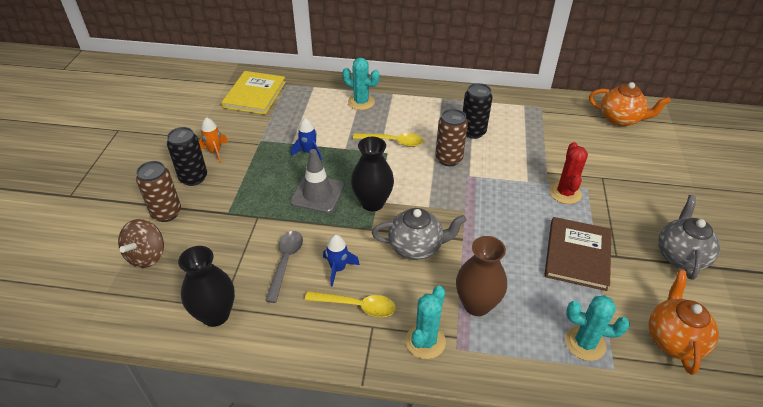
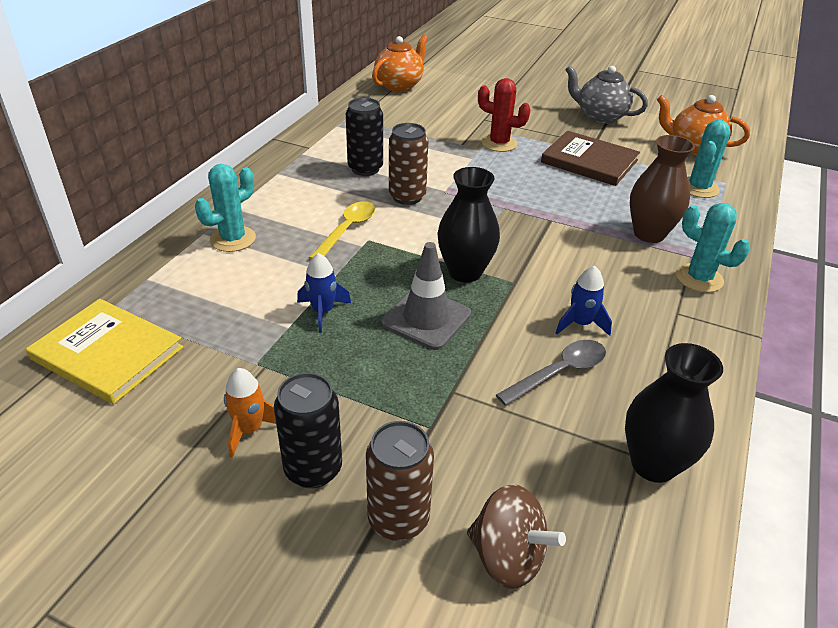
camera: 75 degrees left, 5 degrees down
(285, 262) = (559, 372): grey spoon -> grey spoon turned 120 degrees clockwise
(357, 306) = (645, 319): yellow spoon -> none
(416, 247) = (556, 254): grey teapot -> none

